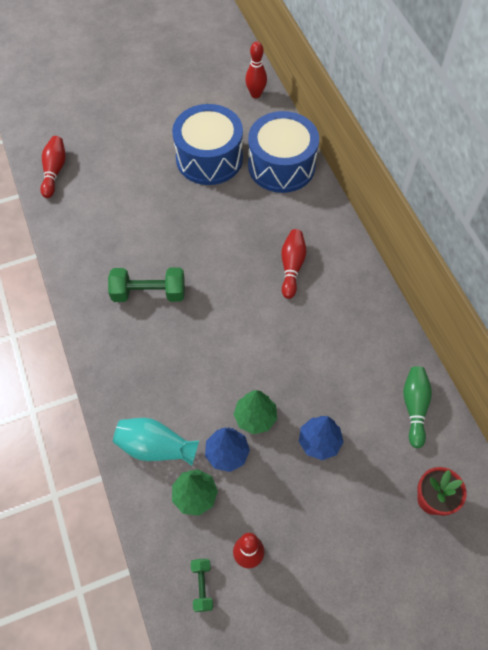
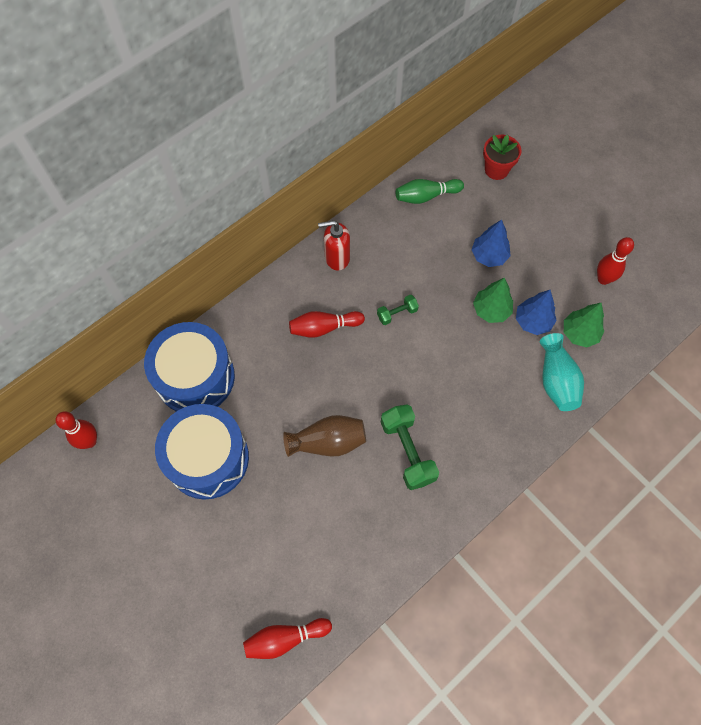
camera: 110 degrees left, 5 degrees up
(185, 238) = (328, 442): none -> brown vase
(202, 586) = (642, 303): green dumbbell -> green dumbbell (397, 313)
(363, 299) = (337, 258): none -> red soap dispenser

